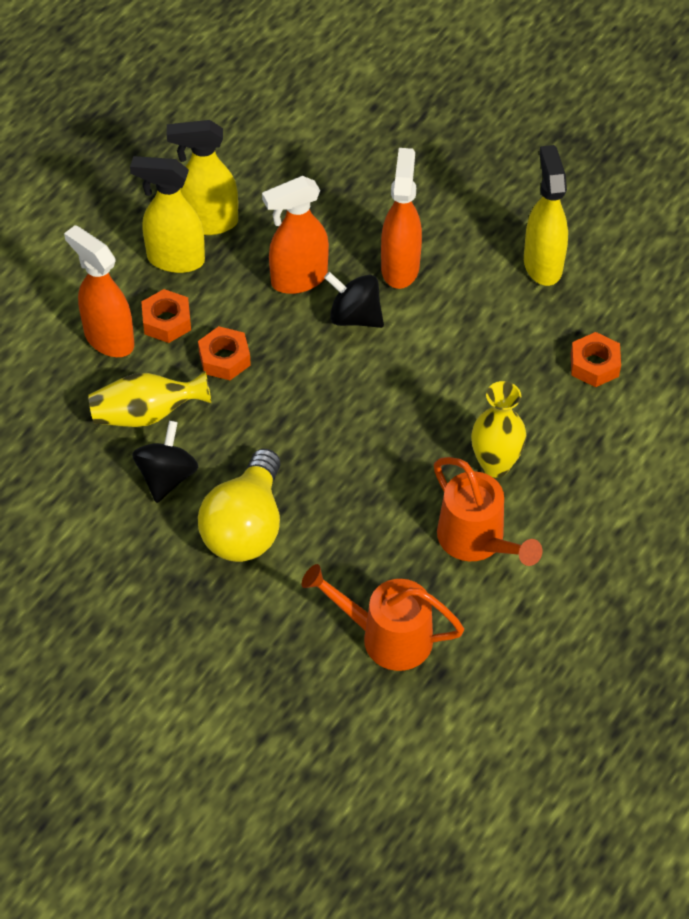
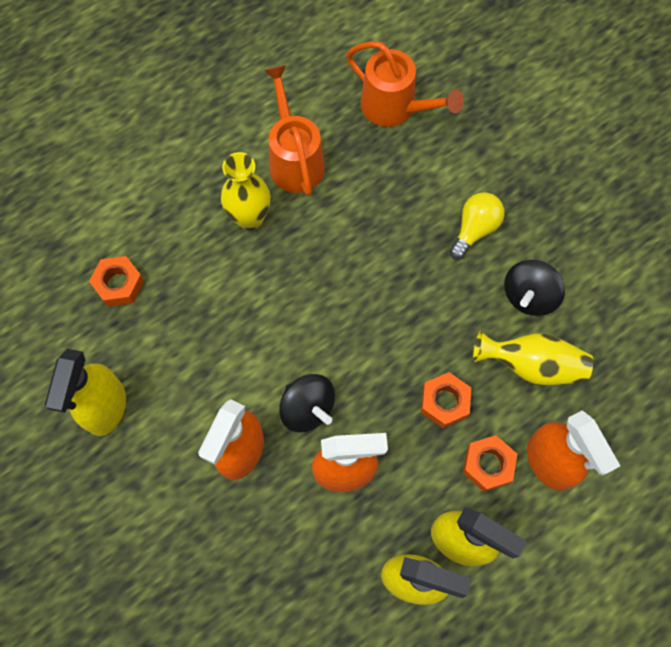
camera: 160 degrees left, 15 degrees up
(245, 527) = (474, 229): yellow light bulb -> yellow light bulb, size x0.60

